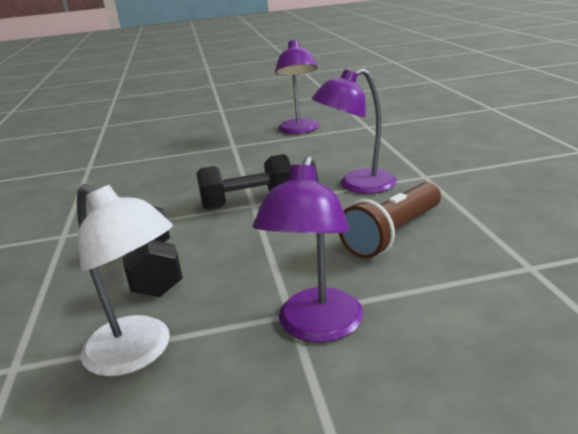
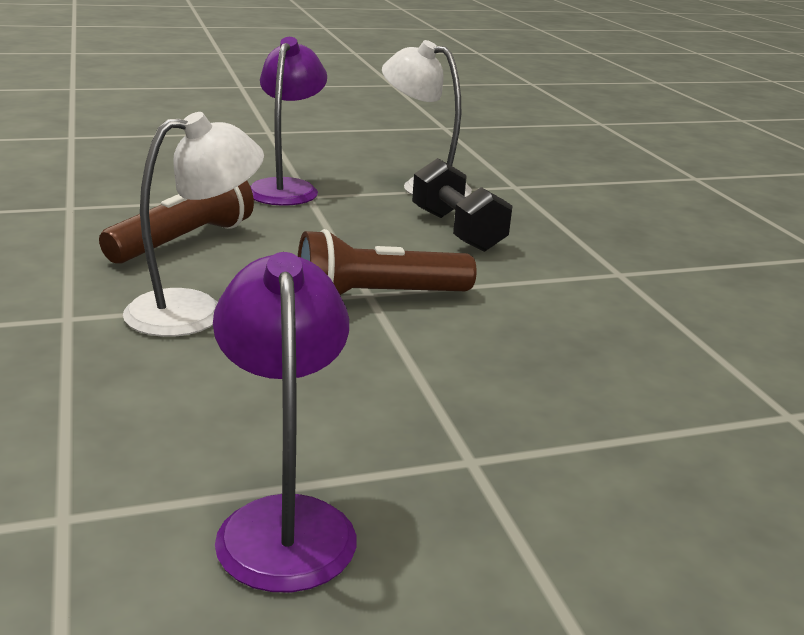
camera: 170 degrees right, 0 degrees up
(248, 202) = (377, 297): black dumbbell -> brown flashlight
(357, 185) = (195, 310): purple lamp -> white lamp

